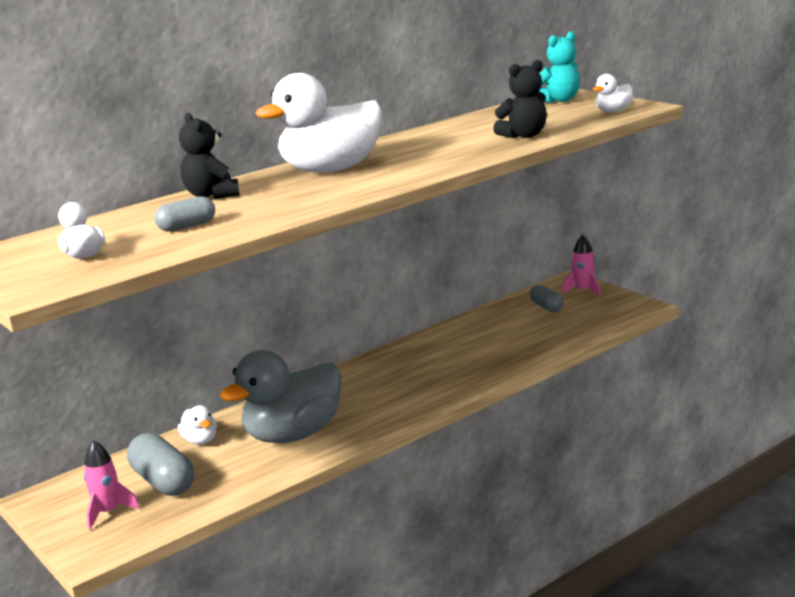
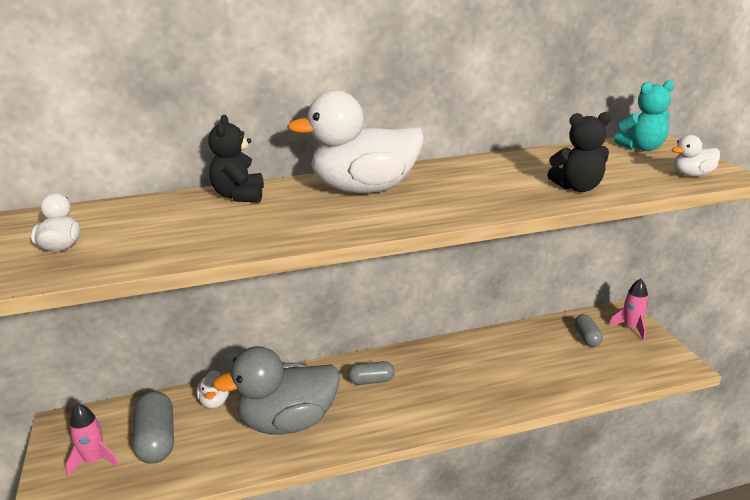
camera: 20 degrees right, 5 degrees up
(187, 226) = (177, 232): grey capsule -> grey capsule (371, 381)

